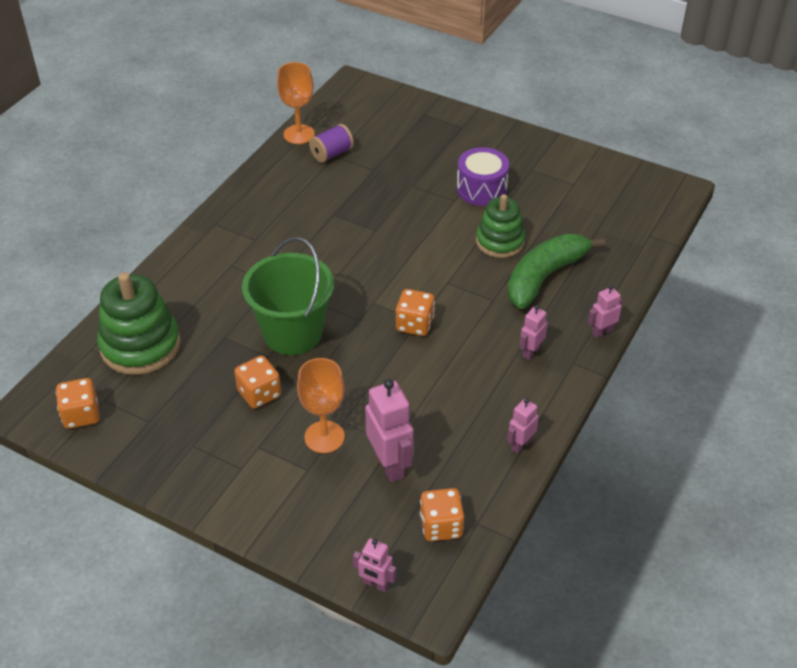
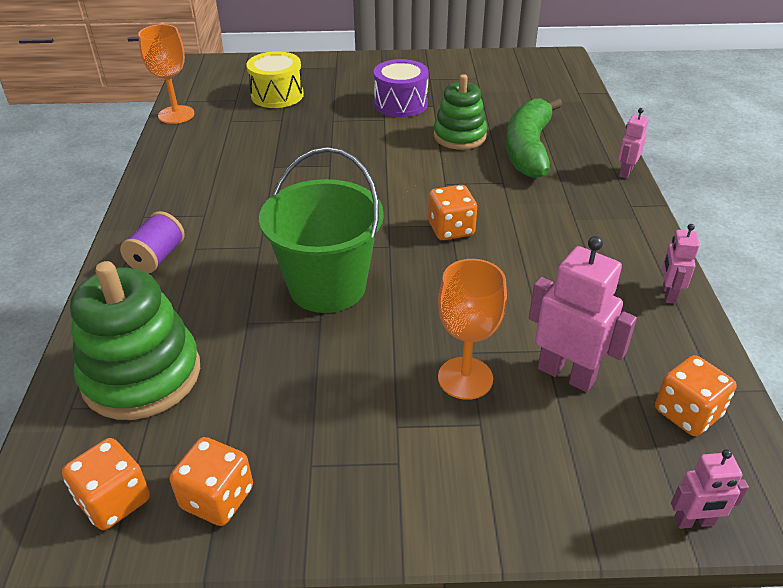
camera: 30 degrees left, 5 degrees down
(259, 394) = (345, 365): orange dice -> orange dice (217, 498)
(331, 154) = (226, 120): purple spool -> purple spool (157, 257)
(389, 142) = (277, 95): none -> yellow drum
(530, 352) = (584, 211): pink robot -> none

